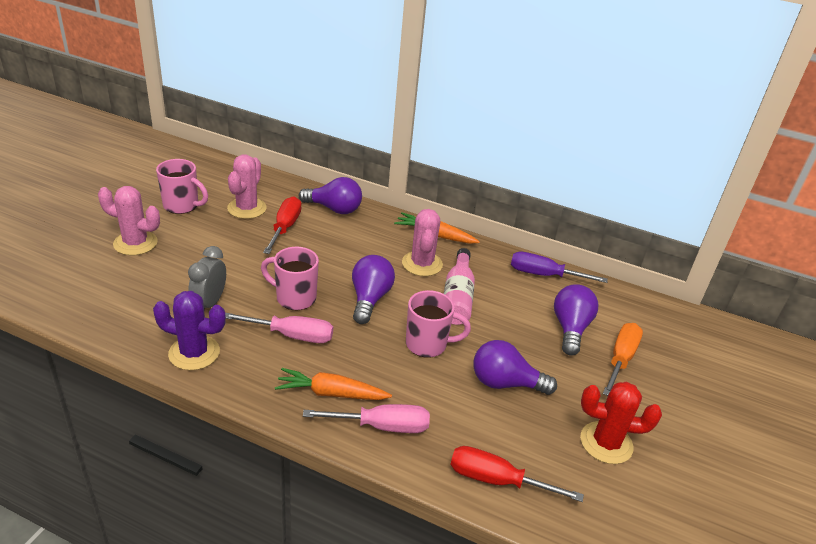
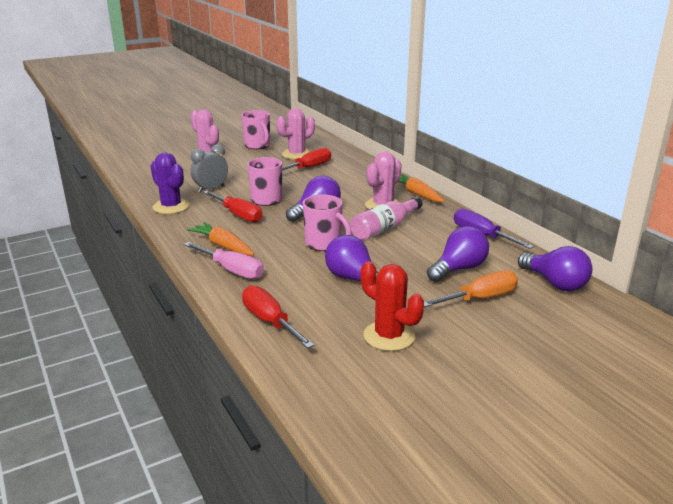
camera: 40 degrees right, 10 degrees down
(291, 335) = (238, 215): pink screwdriver -> red screwdriver
(334, 209) = (357, 166): purple light bulb -> purple light bulb (555, 283)

